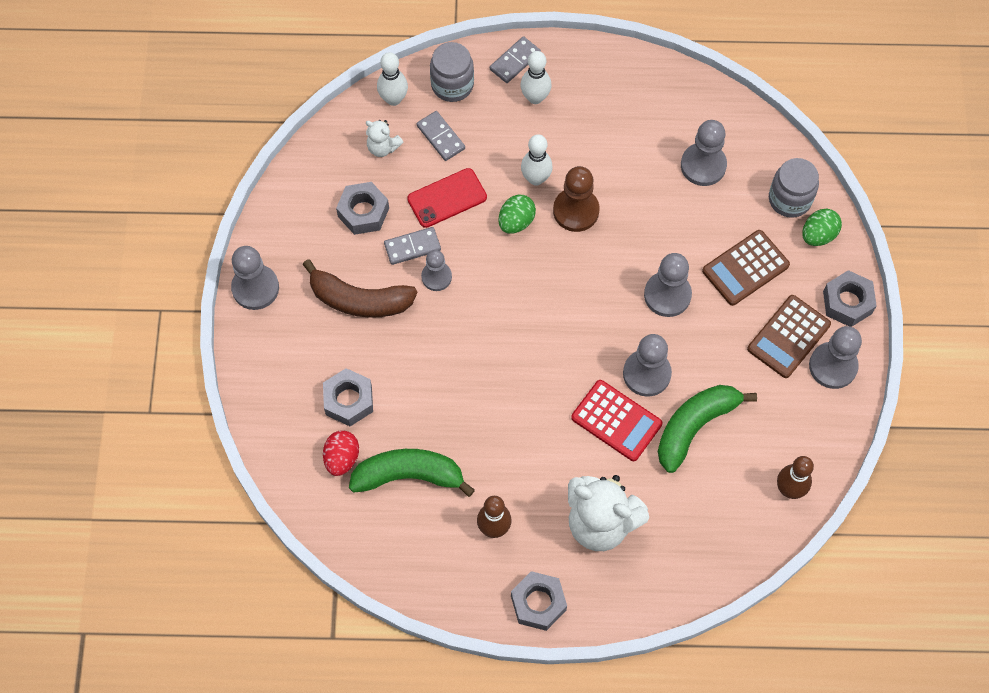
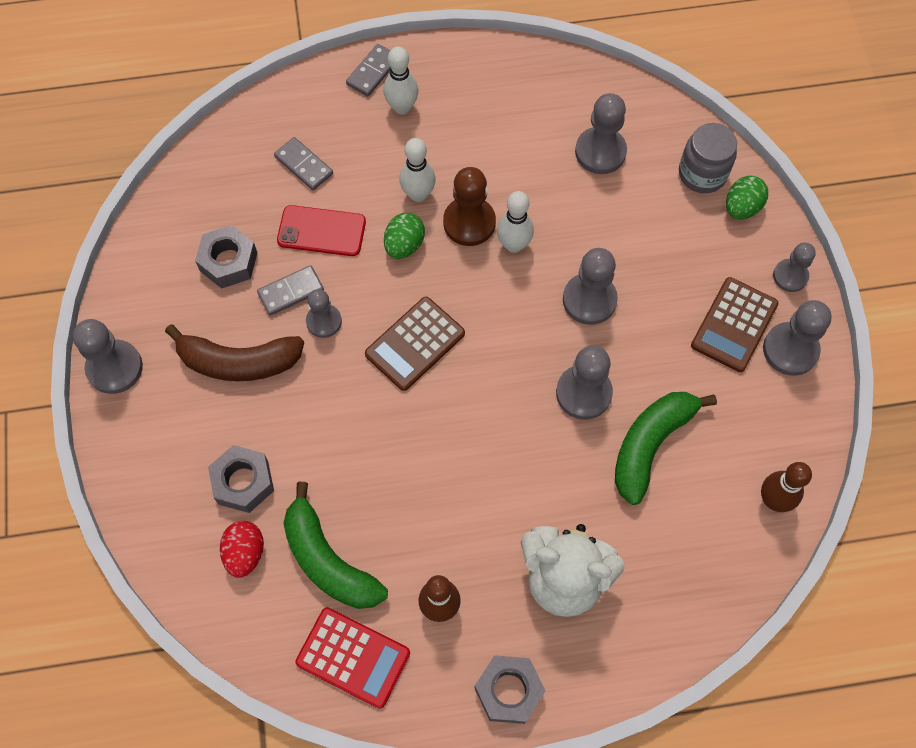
camera: 10 degrees left, 0 degrees up
(383, 147) = (240, 186): white teddy bear -> none
(393, 99) = (244, 132): white bowling pin -> white bowling pin (514, 245)
(409, 475) = (328, 560): green banana -> green banana turned 120 degrees counterclockwise
(447, 198) = (321, 231): red phone -> red phone turned 45 degrees clockwise
(452, 85) = (307, 107): grey jar -> none
(616, 421) = (559, 453): red calculator -> red calculator (353, 657)
(745, 268) = (670, 256): brown calculator -> brown calculator (415, 344)
(847, 302) = (790, 276): grey nut -> grey pawn

